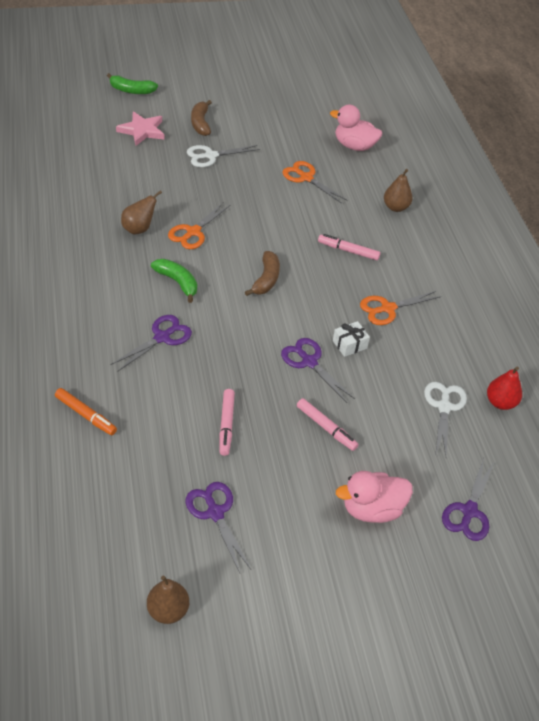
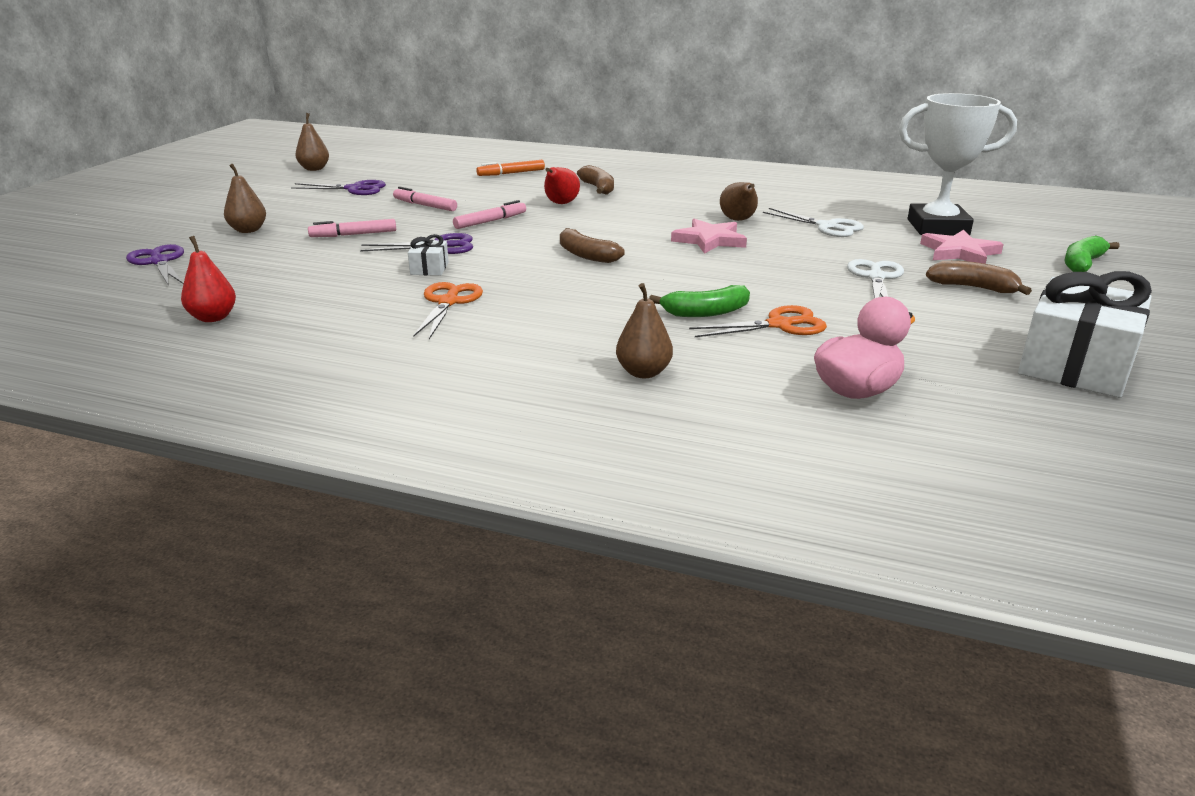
camera: 125 degrees right, 20 degrees down
(95, 142) = (937, 227): none -> white trophy
(101, 331) = (598, 188): none -> brown banana
(162, 337) = (561, 204): purple scissors -> red pear
(177, 282) = (631, 220): green banana -> green banana (705, 312)
(193, 232) = (709, 240): orange scissors -> pink star
(276, 94) = (1075, 365): none -> white gift
(348, 251) = (582, 309): pink marker -> pink marker (490, 221)
(372, 509) = (248, 230): pink duck -> brown pear
(444, 407) = (270, 287): white scissors -> white scissors (827, 227)

